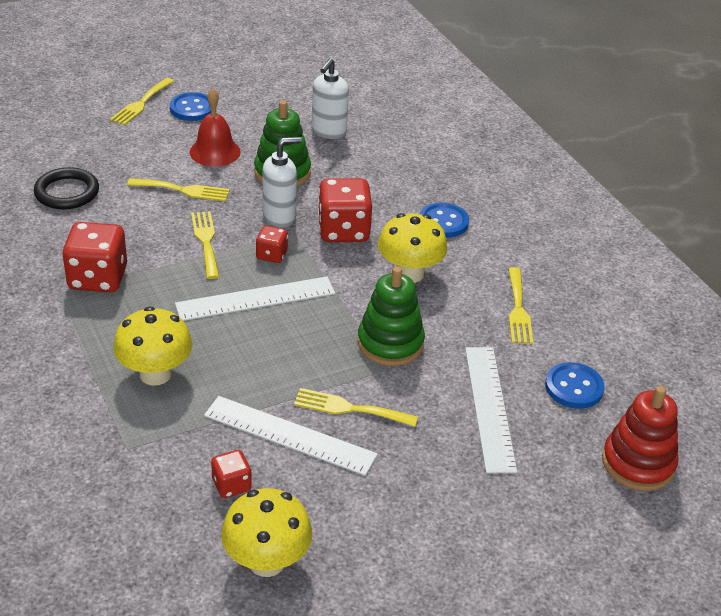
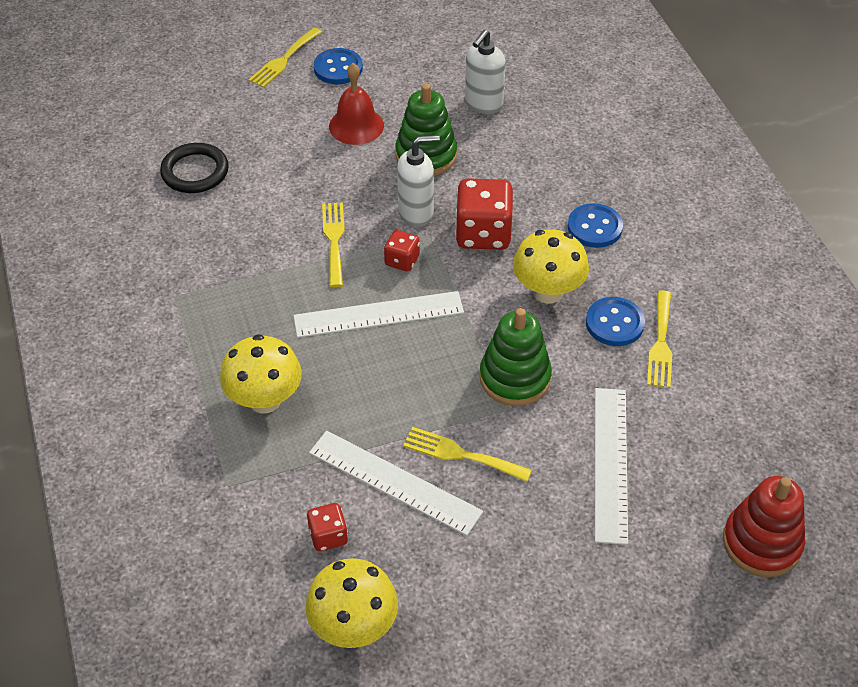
camera: 10 degrees right, 10 degrees up
(98, 278) = (217, 280): red dice -> none
(183, 190) = (317, 174): yellow fork -> none
(574, 387) = (706, 445): blue button -> blue button (614, 323)

